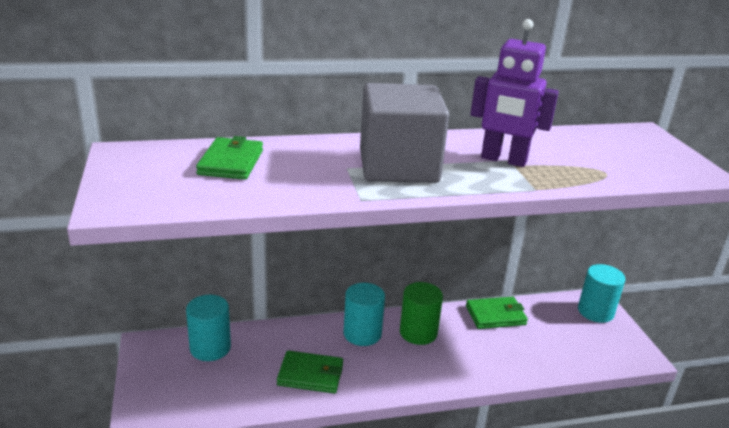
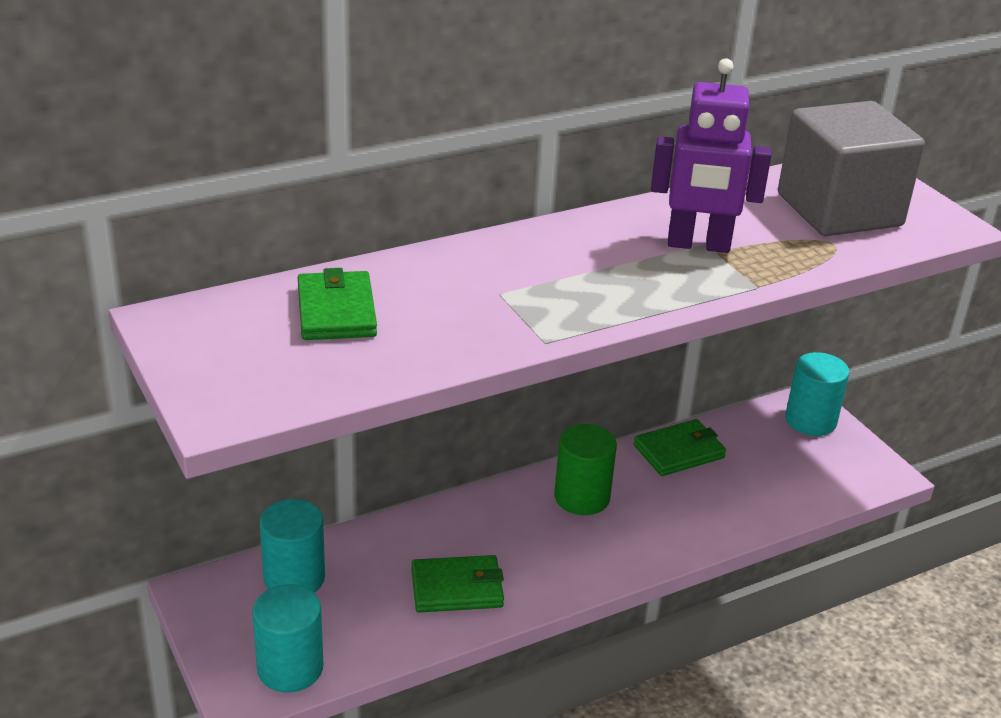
camera: 15 degrees left, 5 degrees up
(362, 333) = (504, 514): turquoise cylinder -> turquoise cylinder (290, 668)
(398, 166) = (567, 279): grey cube -> grey cube (839, 210)

